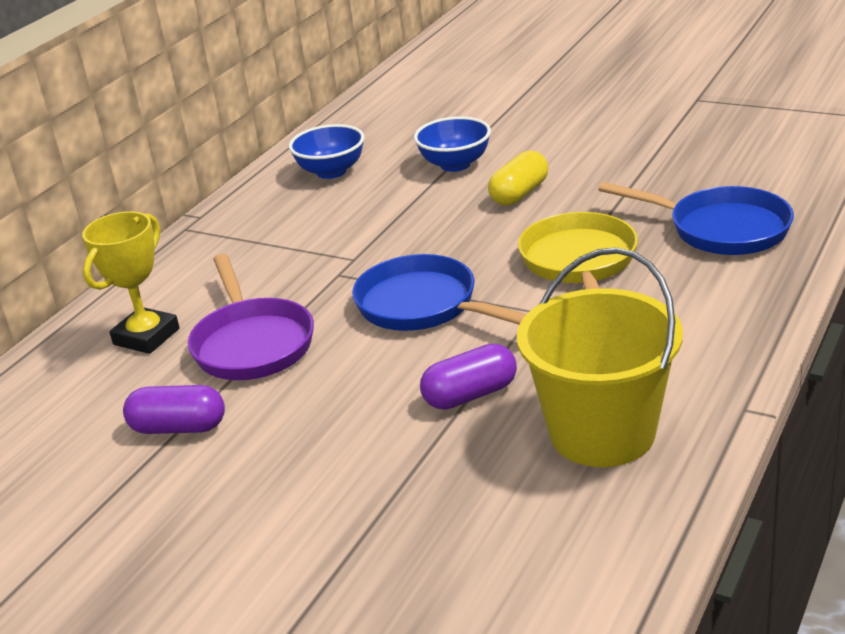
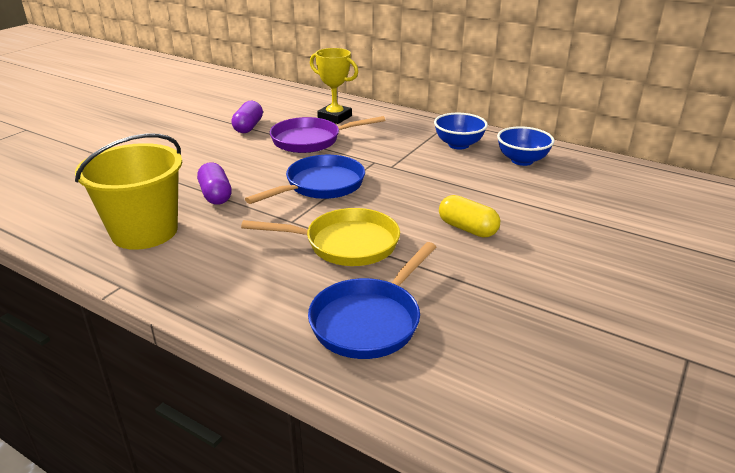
camera: 90 degrees right, 0 degrees up
(455, 164) = (527, 205): blue bowl -> blue bowl (458, 145)

